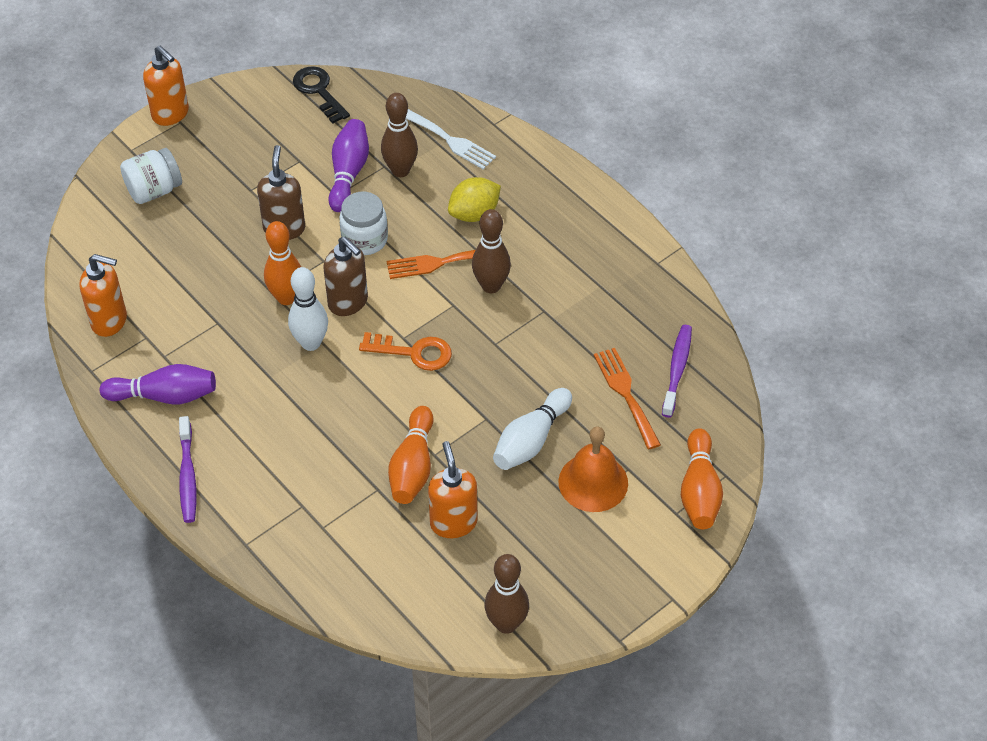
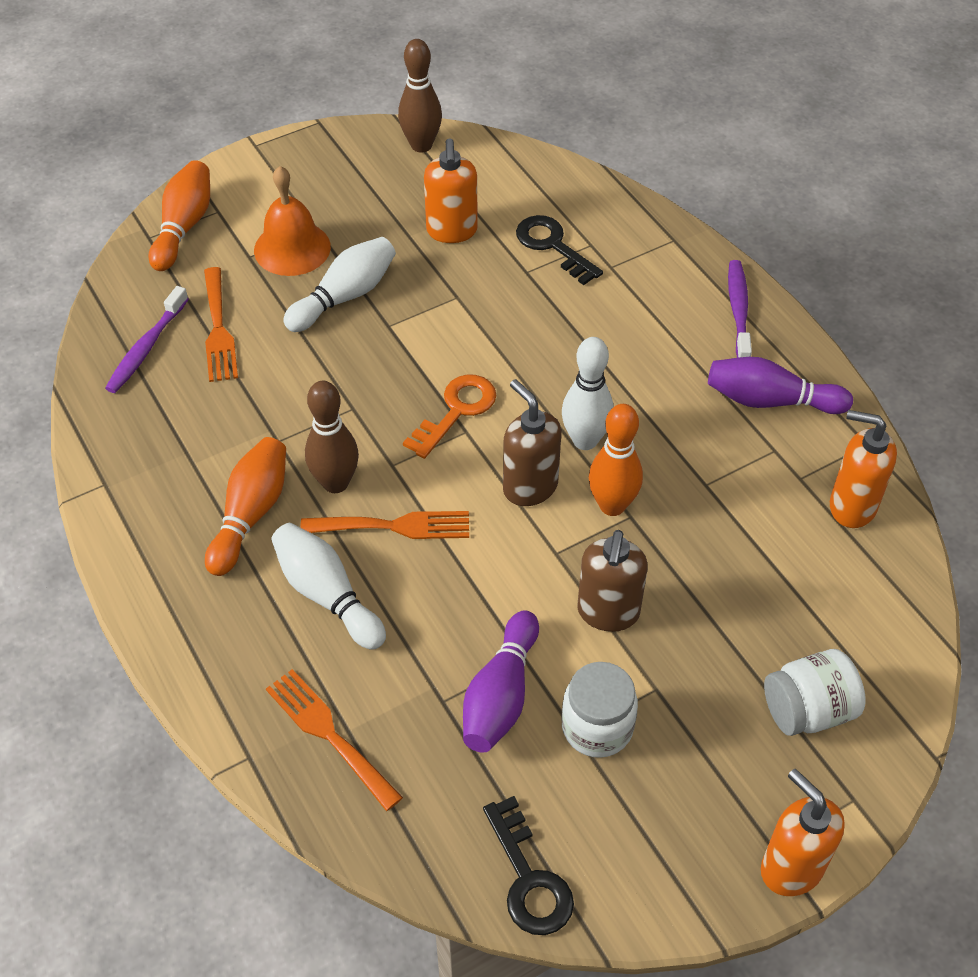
camera: 170 degrees left, 0 degrees up
(358, 520) = (552, 246): none -> black key
(364, 240) = (493, 576): white jar -> white jar (597, 727)
(400, 170) = (419, 688): brown bowling pin -> none
(413, 466) = (483, 287): orange bowling pin -> orange bowling pin (250, 514)
(414, 352) = (456, 411): orange key -> orange key turned 105 degrees clockwise
(450, 140) = (329, 734): white fork -> orange fork
(474, 214) = (327, 595): yellow lemon -> white bowling pin

